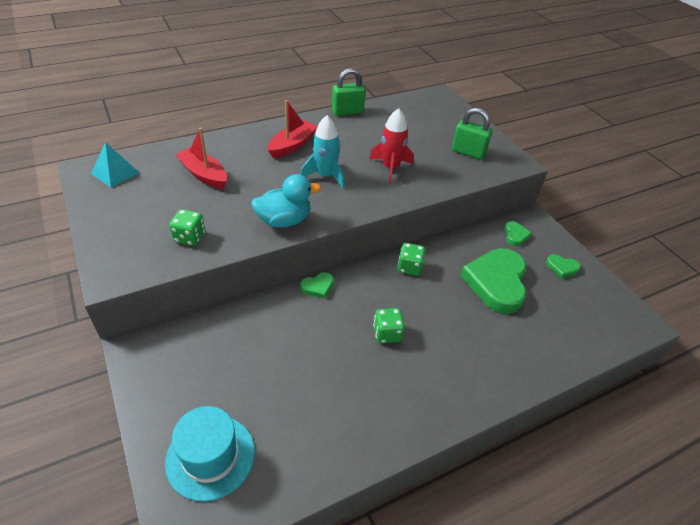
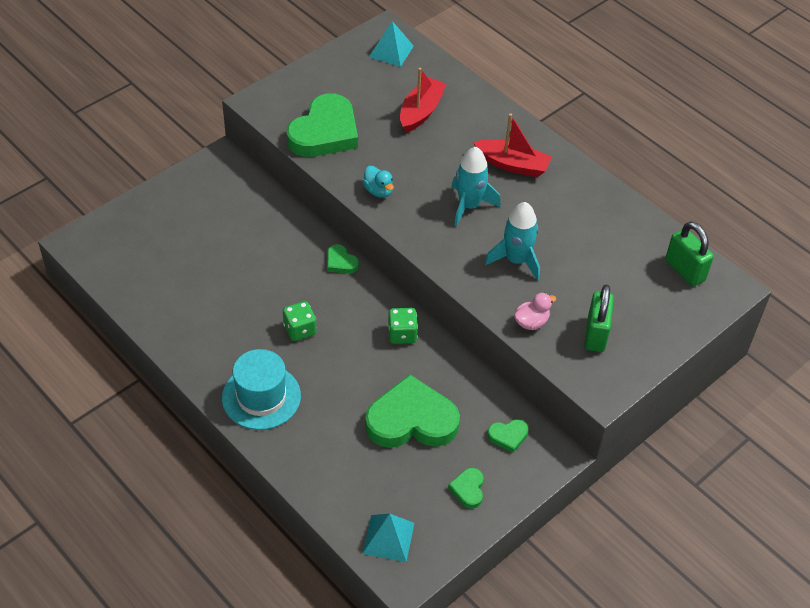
camera: 75 degrees right, 5 degrees up
(189, 237) = (324, 132): green dice -> green heart
(210, 456) = (137, 239): turquoise hat -> turquoise hat (261, 397)
(284, 220) = (378, 191): turquoise duck -> turquoise duck, size x0.59
(347, 112) = (618, 197): green padlock -> green padlock (685, 270)
(390, 168) = (516, 260): red rocket -> turquoise rocket
(452, 176) = (531, 322): none -> pink duck
(608, 324) = (388, 538): none -> turquoise pyramid

